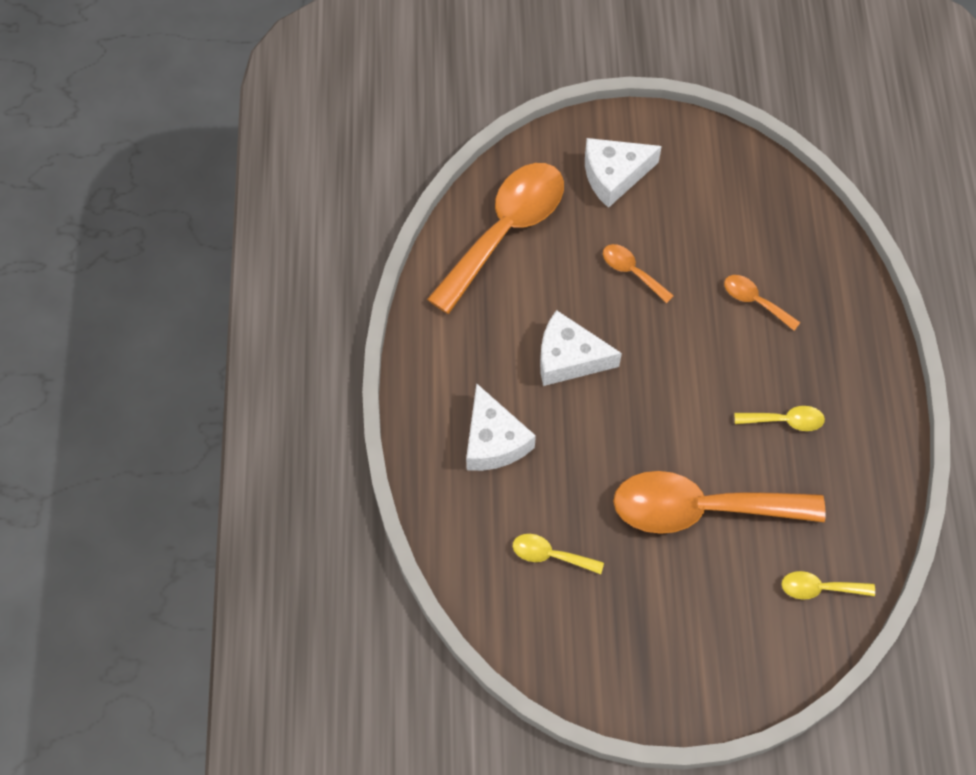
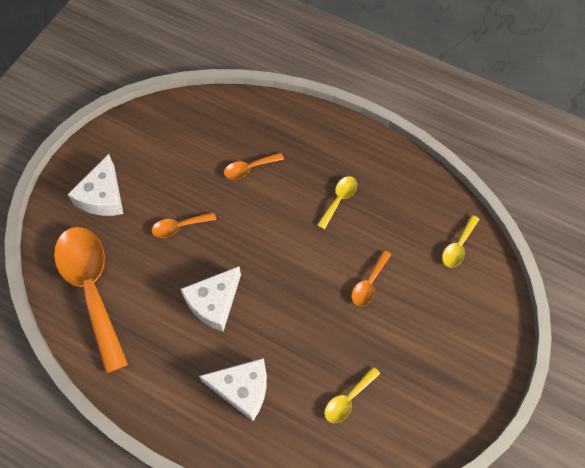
camera: 60 degrees left, 0 degrees up
(700, 509) = (369, 283): orange spoon -> orange spoon, size x0.43

